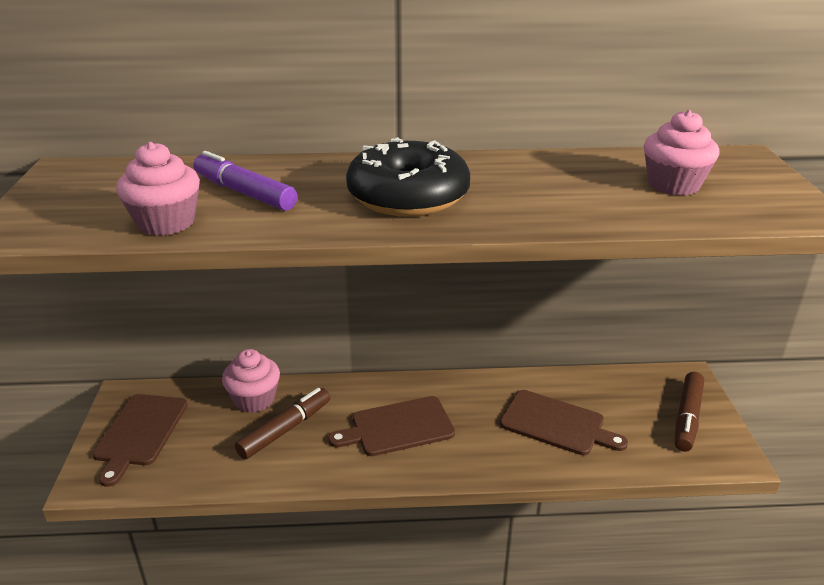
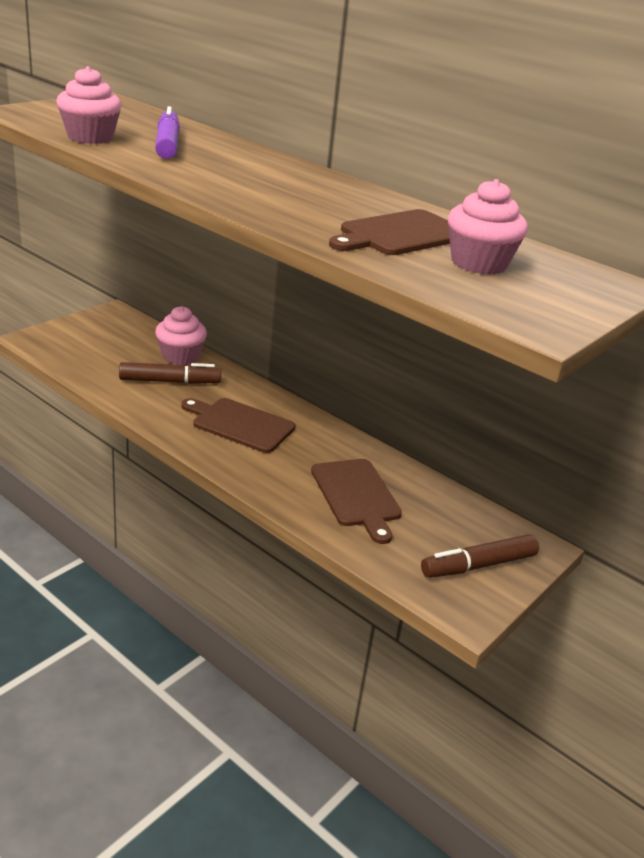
camera: 40 degrees right, 0 degrees up
(140, 433) = (91, 334): brown cutting board -> brown cutting board (401, 234)
(408, 196) = (256, 184): black donut -> none

